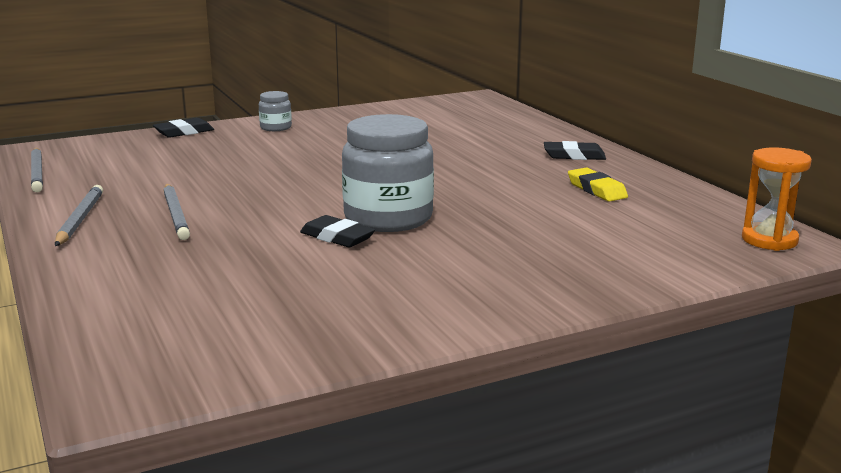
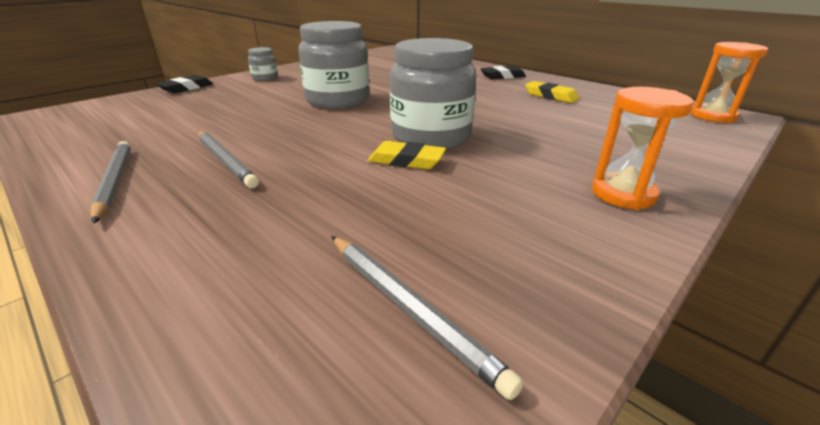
camera: 20 degrees left, 10 degrees up
(37, 173) = (46, 137): grey pencil -> grey pencil (409, 308)
(332, 166) = (338, 100): none -> grey jar
(337, 237) = (406, 161): black eraser -> yellow eraser
(506, 294) = (623, 194): none -> orange hourglass

